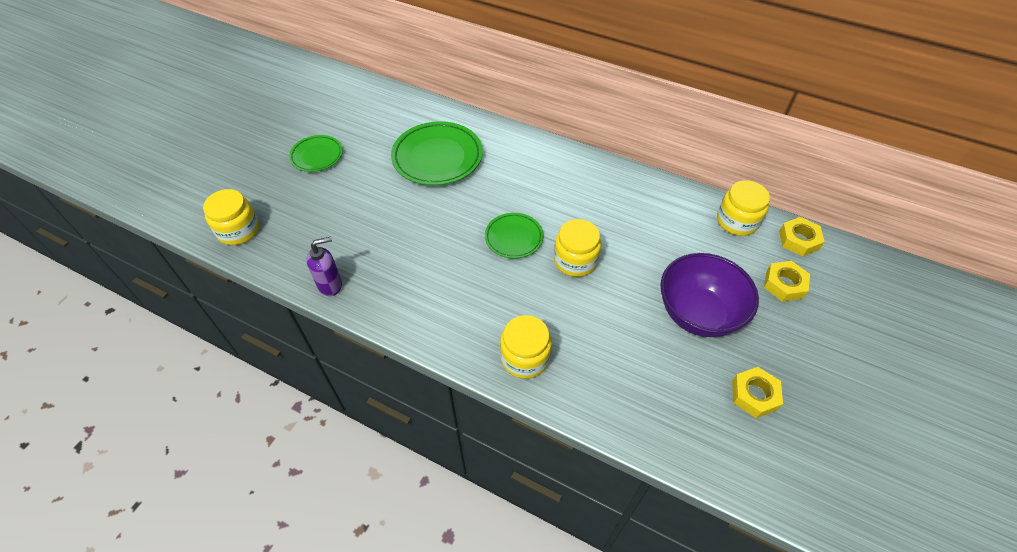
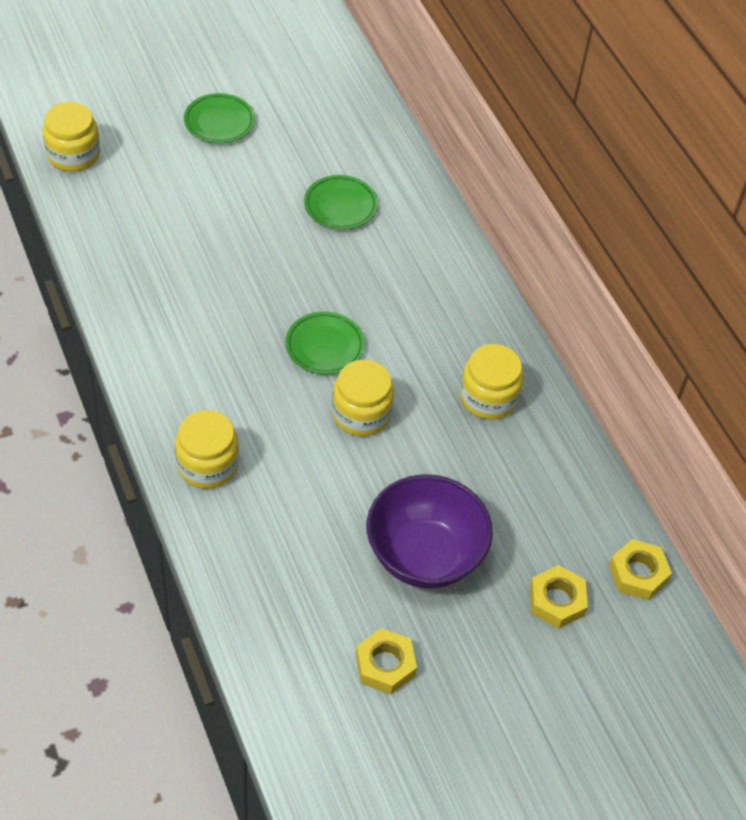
camera: 35 degrees right, 0 degrees up
(330, 285) = (104, 268): purple soap dispenser -> none
(437, 157) = (340, 206): green plate -> green plate, size x0.58
(737, 221) = (592, 503): yellow jar -> yellow jar (488, 397)

